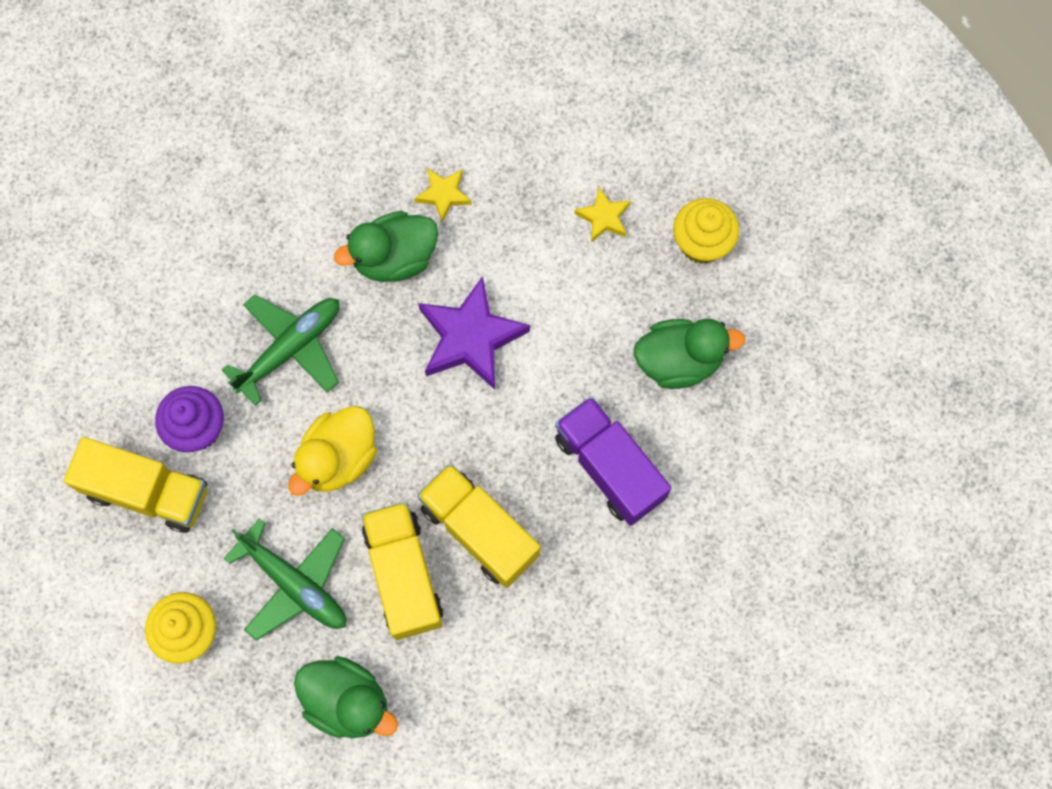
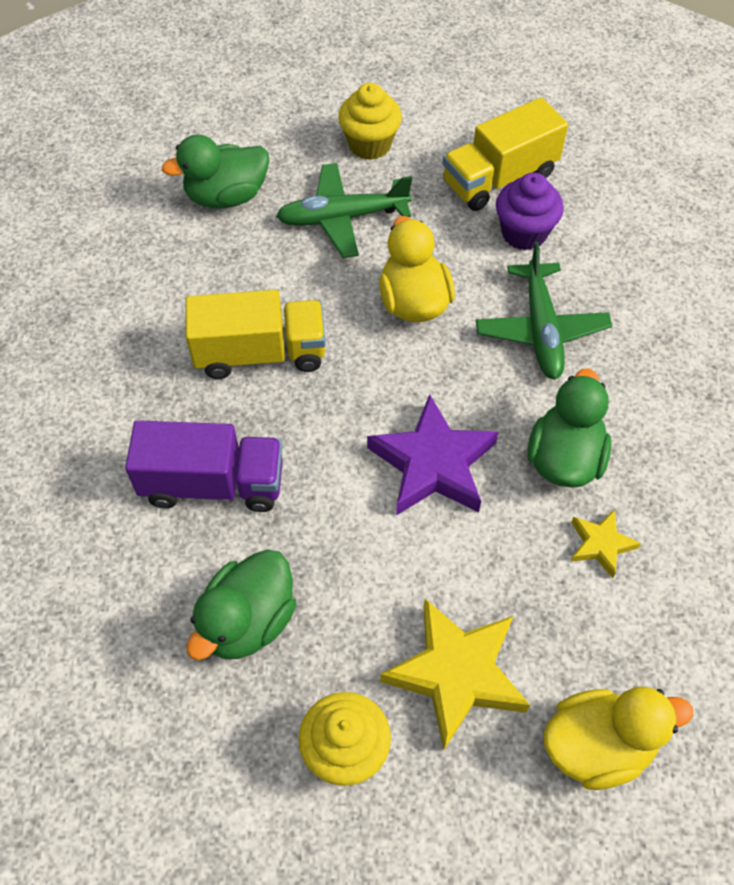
camera: 130 degrees right, 15 degrees down
(404, 575) = (278, 283): yellow truck -> none
(579, 115) = (597, 746): none -> yellow duck
(603, 217) = (456, 674): yellow star -> yellow star, size x1.95

